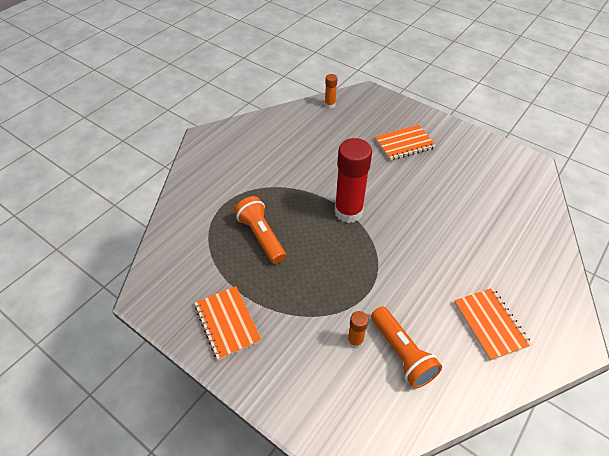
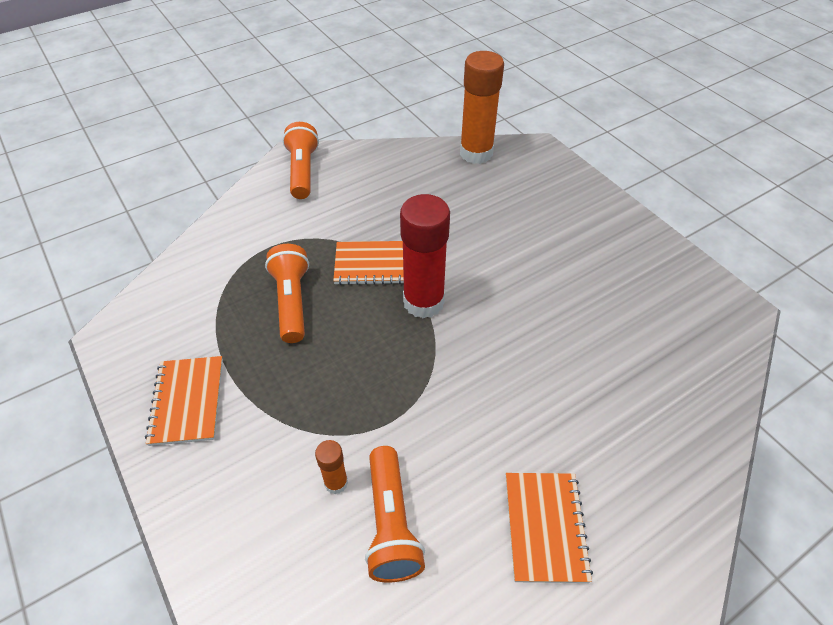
camera: 20 degrees right, 0 degrees up
(218, 145) = (302, 171): none -> orange flashlight
(330, 105) = (476, 153): orange glue stick -> orange glue stick, size x2.15
(404, 144) = (552, 230): orange notebook -> orange notebook (375, 264)

